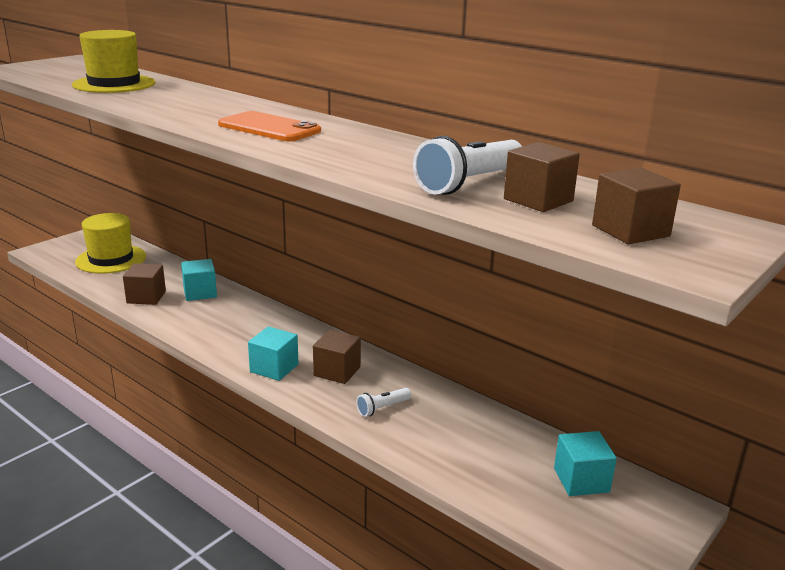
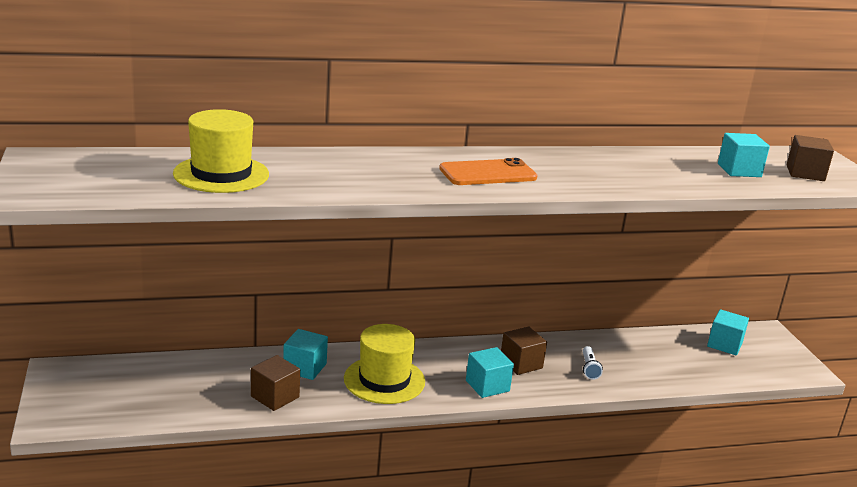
camera: 55 degrees left, 0 degrees up
(111, 259) = (148, 386): yellow hat -> yellow hat (384, 380)
(469, 183) = (692, 172): white flashlight -> none
(538, 200) = (739, 170): brown cube -> turquoise cube

